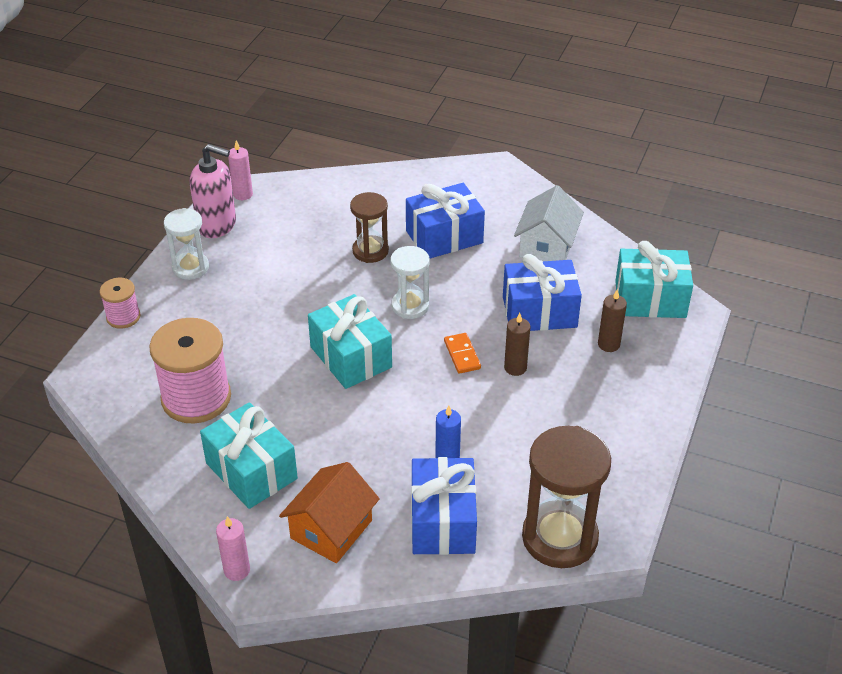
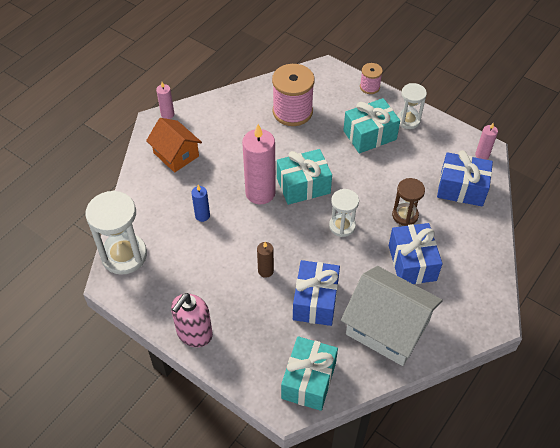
camera: 105 degrees right, 10 degrees up
(217, 225) = (450, 138): pink soap dispenser -> pink soap dispenser (194, 333)
(251, 471) = (229, 128): turquoise gift -> turquoise gift (369, 135)
(380, 402) = (260, 193): none -> pink candle
(443, 521) = (159, 203): blue gift -> blue gift (461, 188)
(462, 355) = (287, 244): orange domino -> none
(547, 246) = (387, 328): white house -> white house, size x1.59
(559, 537) = (124, 255): brown hourglass -> white hourglass
(608, 344) = (269, 335): brown candle -> none

